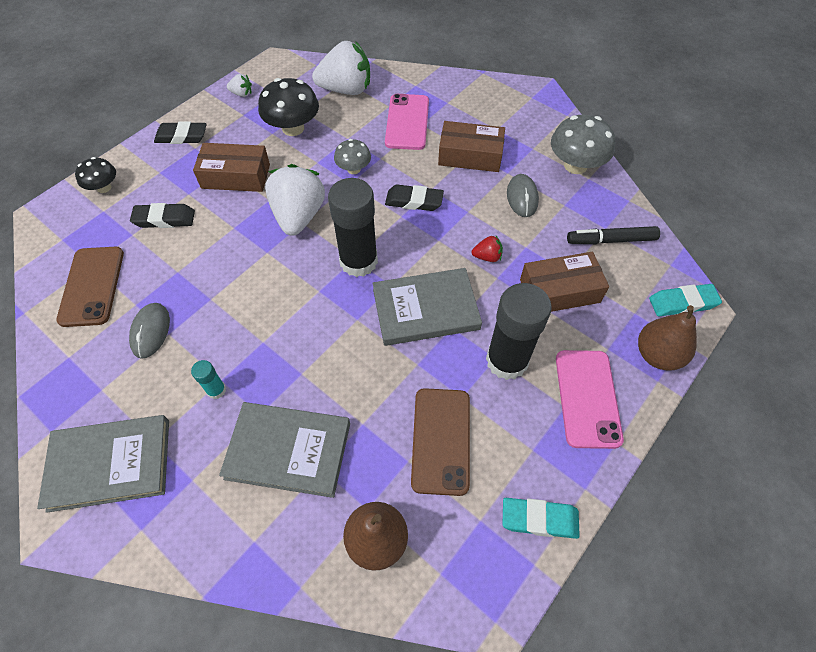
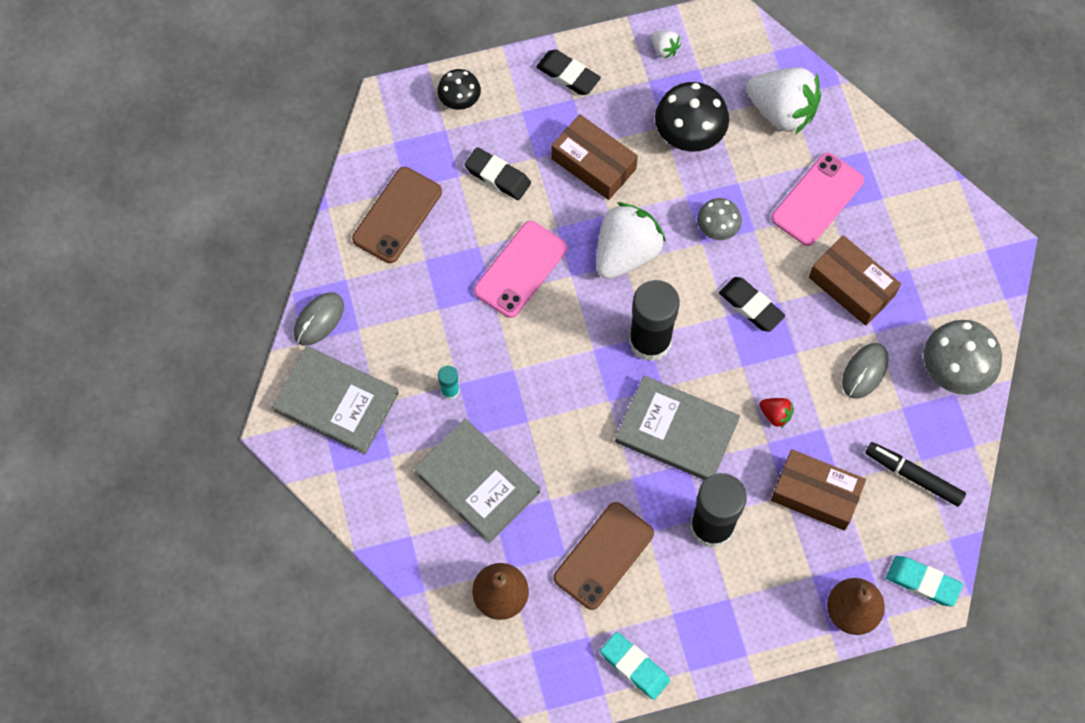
camera: 35 degrees right, 10 degrees up
(151, 331) = (425, 297): grey mouse -> grey mouse (319, 320)
(587, 398) = (754, 604): pink phone -> pink phone (520, 269)

